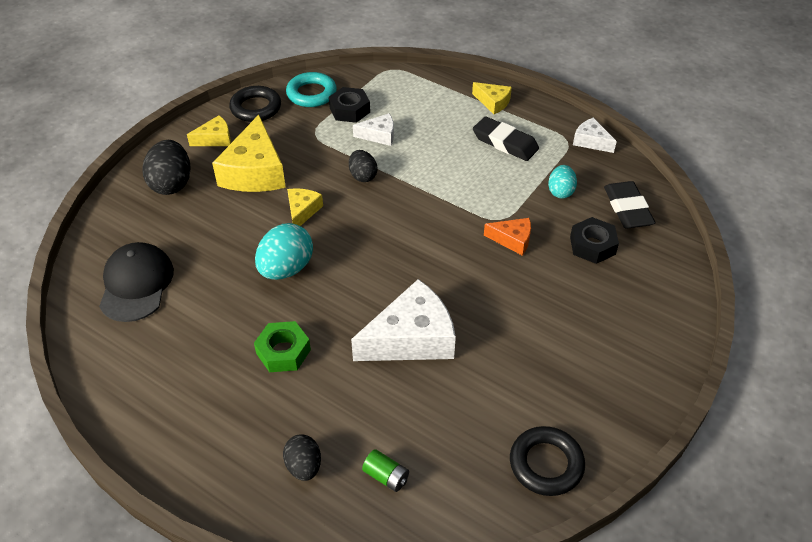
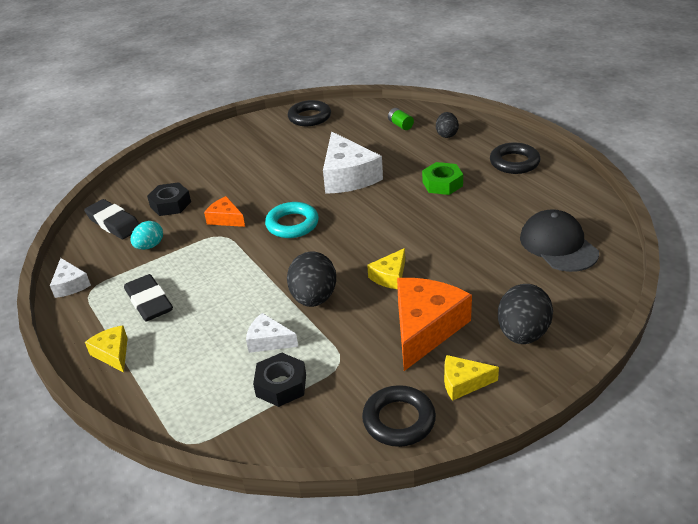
camera: 155 degrees left, 10 degrees down
(136, 284) = (558, 245): black cap -> black cap turned 135 degrees clockwise
(192, 418) = (514, 162): none -> black ring
(255, 171) = (425, 328): yellow cheese -> orange cheese
(286, 269) = (422, 233): turquoise egg -> none
(311, 94) = (315, 425): turquoise ring -> turquoise ring (292, 224)
(363, 176) = (314, 298): black egg -> black egg, size x1.64
(411, 338) = (348, 176): white cheese -> white cheese turned 105 degrees counterclockwise
(627, 209) = (114, 223): black eraser -> black eraser turned 60 degrees counterclockwise

